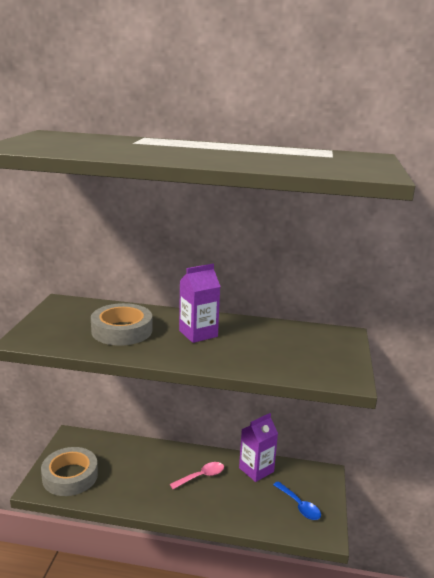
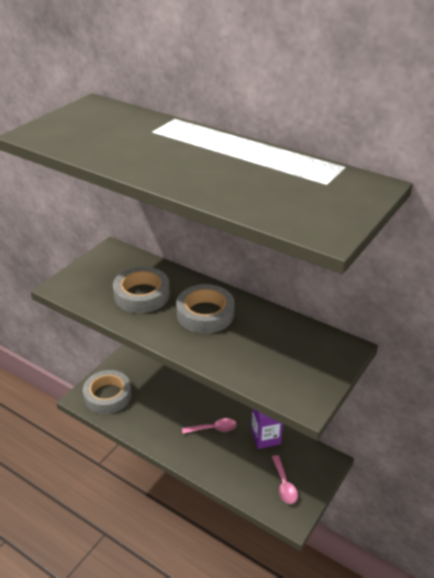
camera: 25 degrees right, 15 degrees up
(198, 333) = (205, 314): purple carton -> grey tape
(299, 506) = (284, 485): blue spoon -> pink spoon

